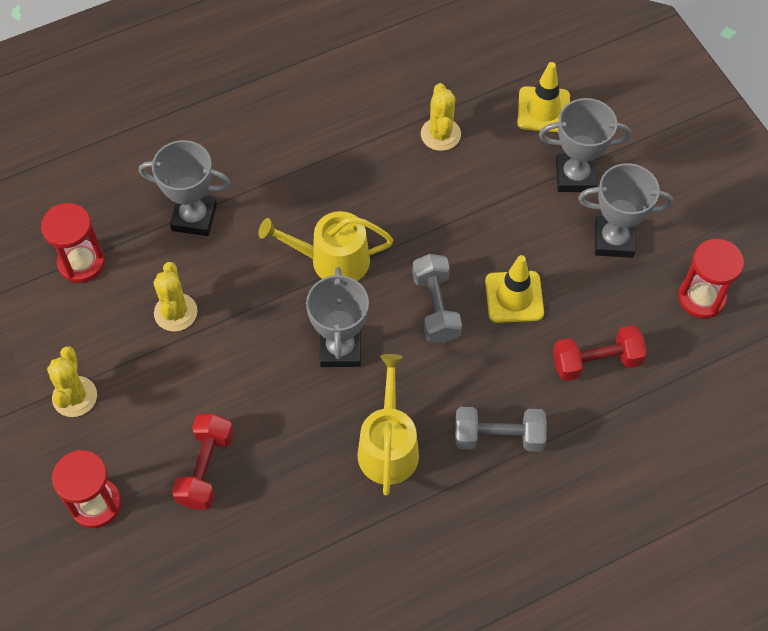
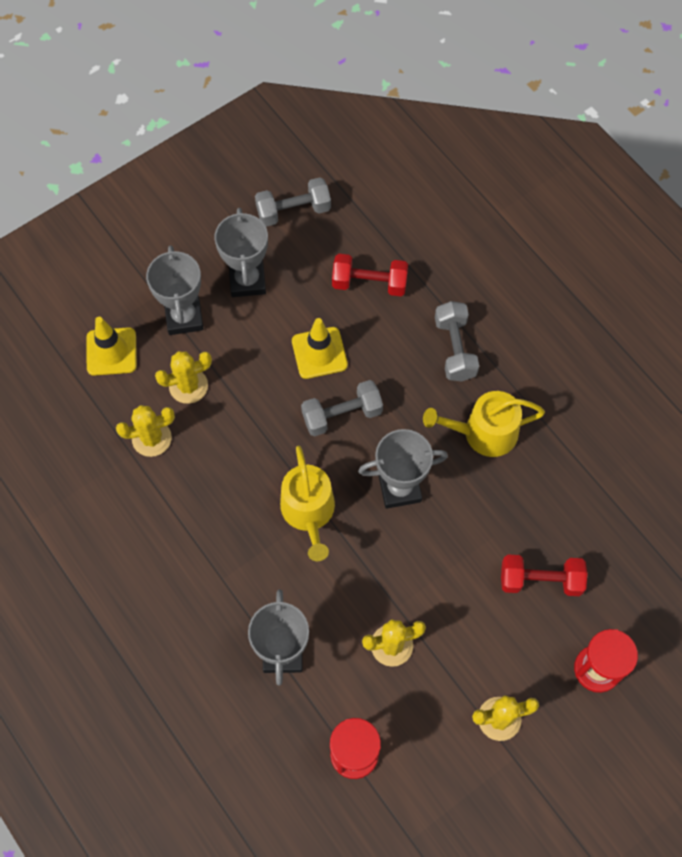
camera: 100 degrees left, 5 degrees up
(493, 171) = (188, 386): none -> yellow cactus
(596, 361) = (369, 283): red dumbbell -> red dumbbell turned 60 degrees counterclockwise
(701, 298) = (293, 211): red hourglass -> grey dumbbell

